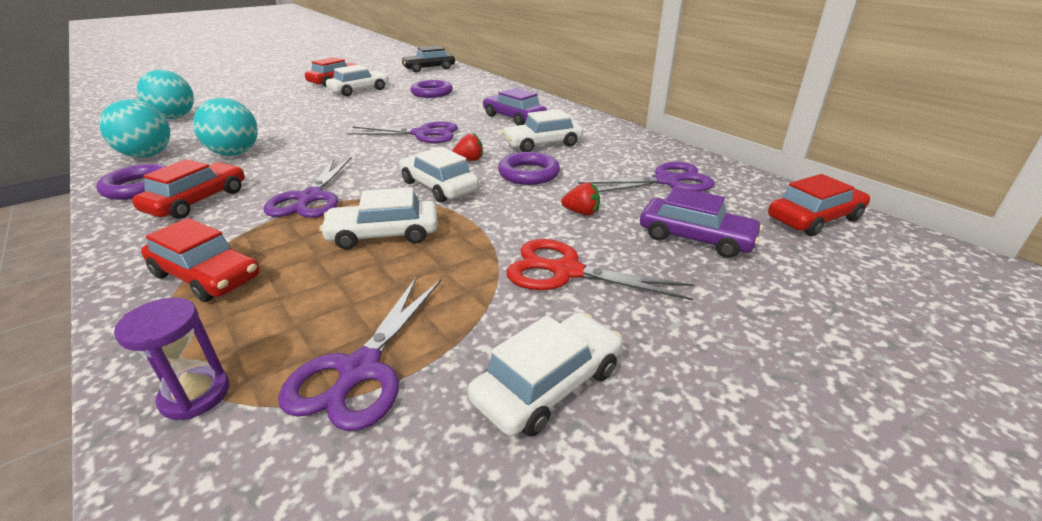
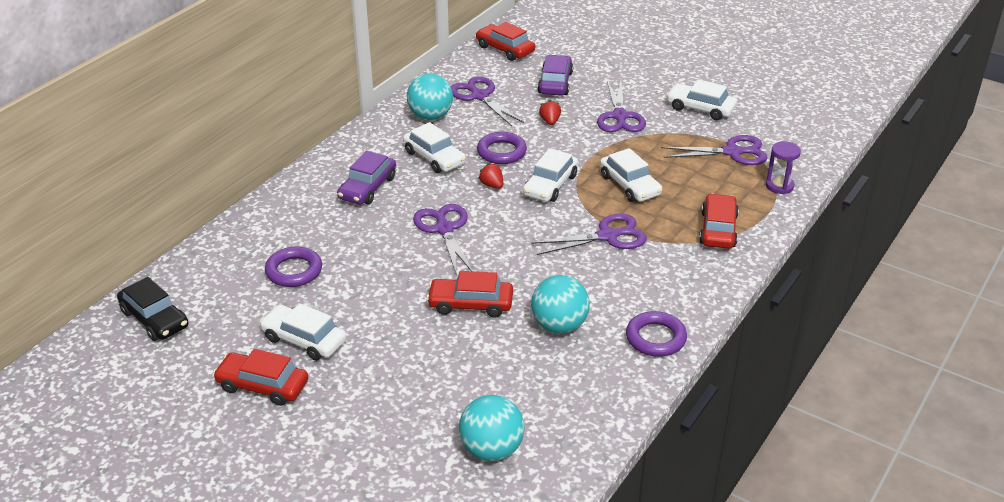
camera: 110 degrees left, 5 degrees up
(147, 155) = (600, 384): turquoise ball -> turquoise ball (430, 116)
(197, 201) = (651, 289): red car -> red car (470, 304)
(566, 271) = (619, 116): red scissors -> purple scissors

